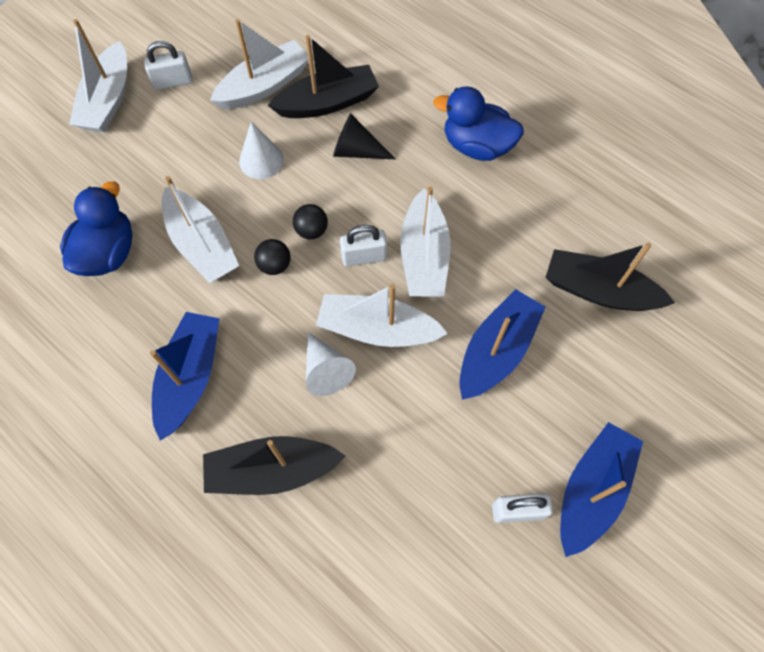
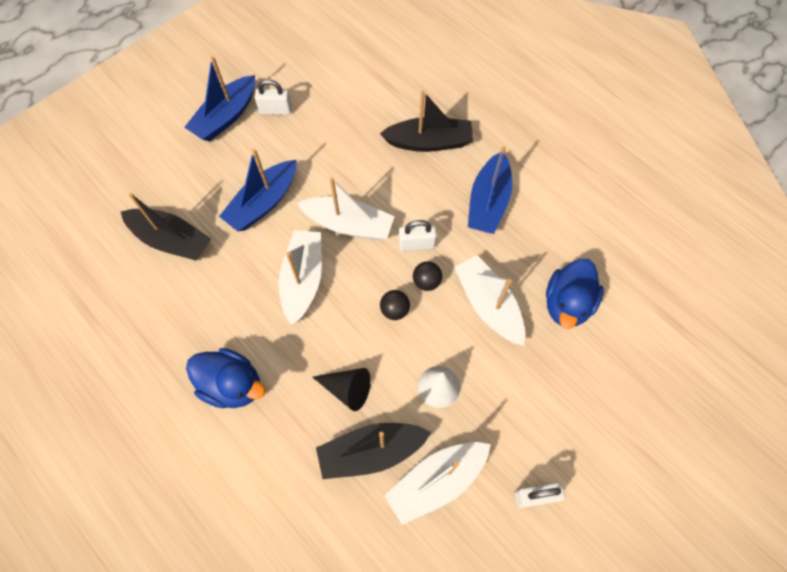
camera: 175 degrees left, 0 degrees up
(108, 100) = (600, 475): white boat -> none
(326, 370) = (390, 199): white cone -> none
(364, 257) = (352, 283): white padlock -> white padlock (416, 244)

